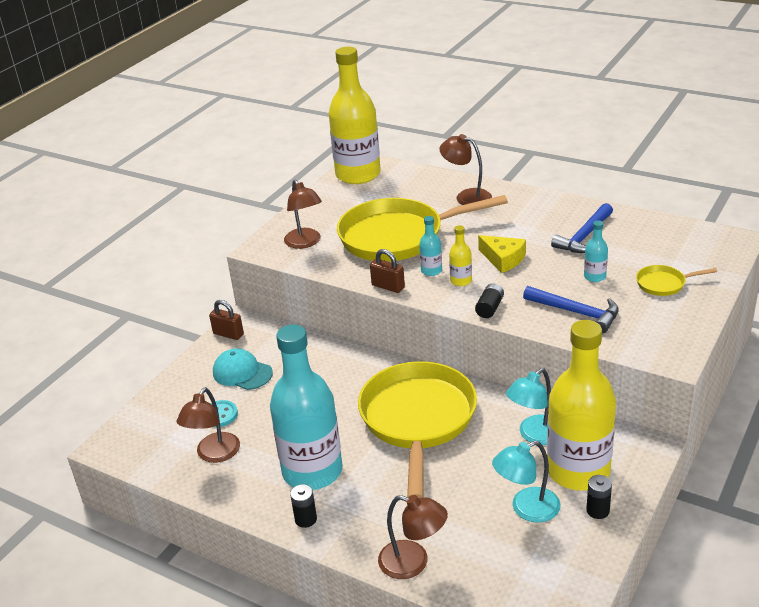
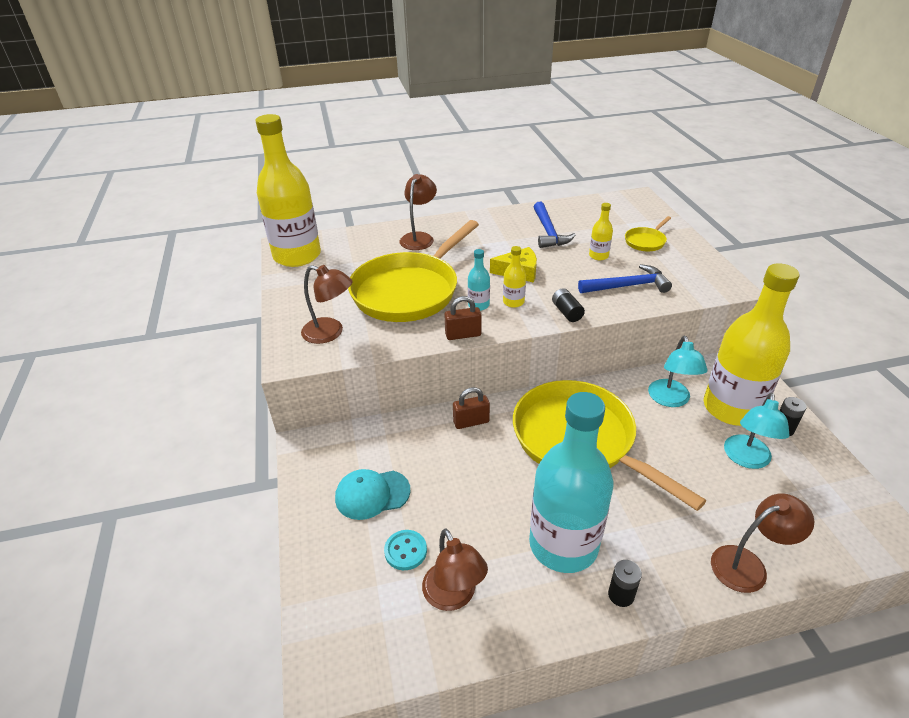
camera: 45 degrees left, 5 degrees up
(228, 334) = (307, 465): brown padlock -> brown padlock (471, 422)
(466, 196) = (419, 238): brown lamp -> brown lamp turned 120 degrees clockwise
(594, 276) = (598, 256): turquoise bottle -> yellow bottle

